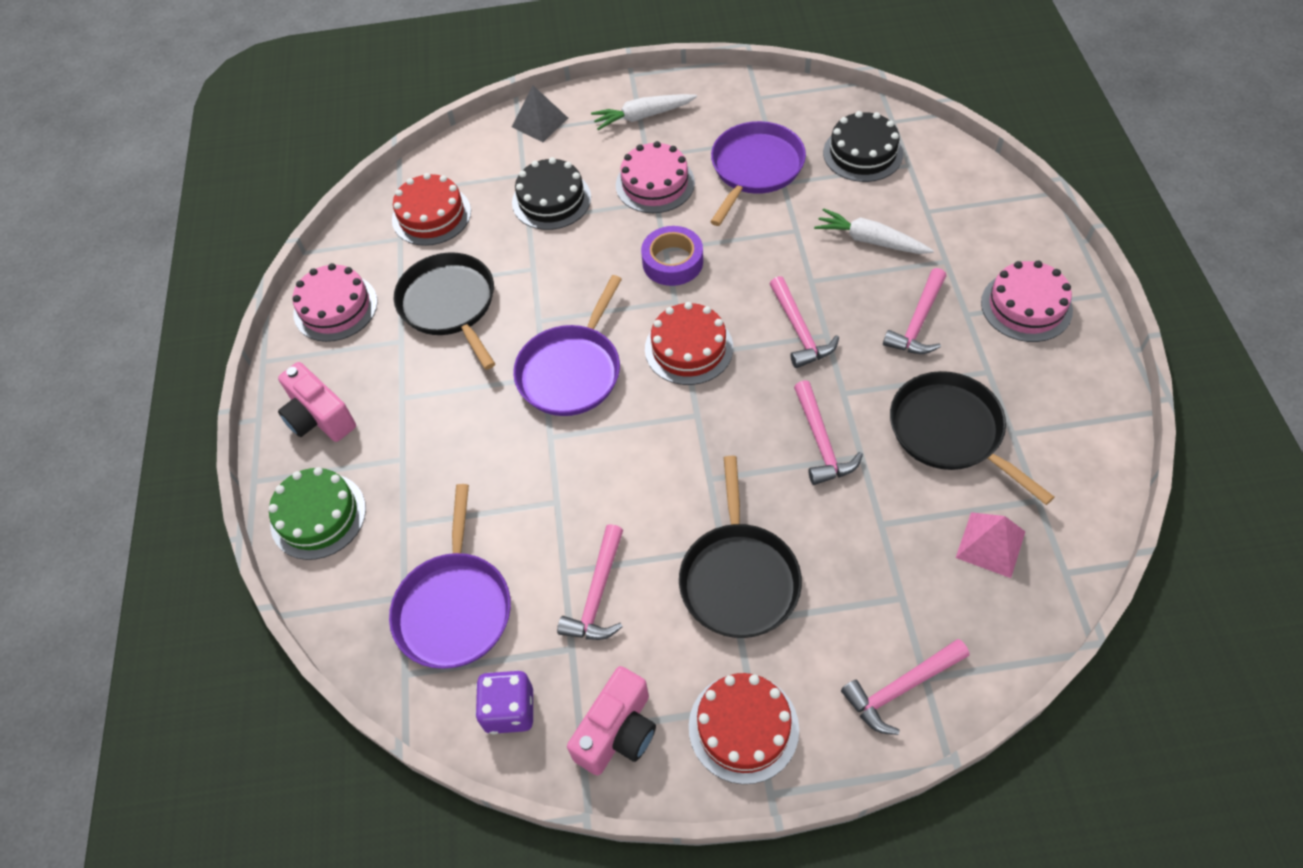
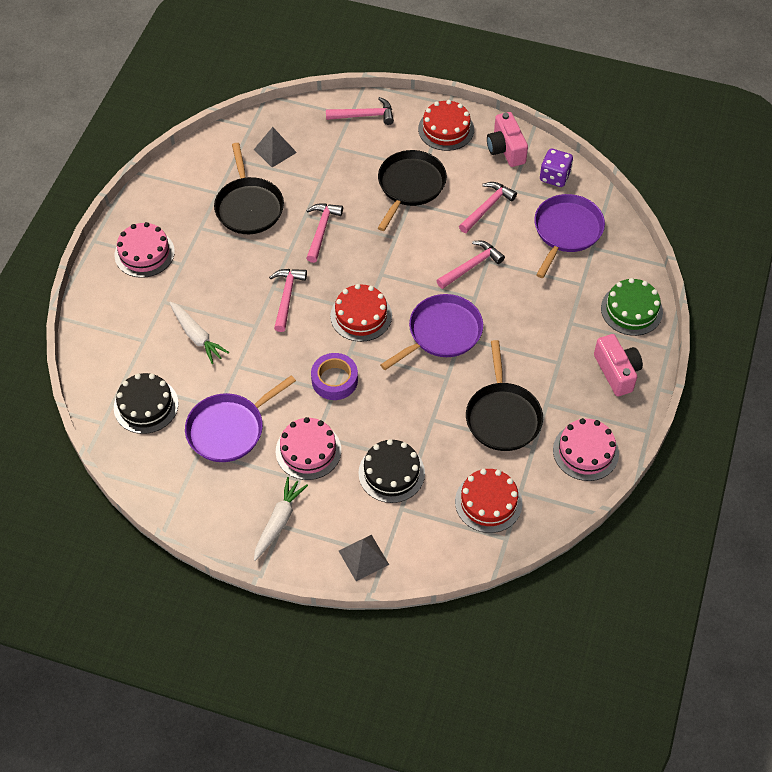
camera: 160 degrees left, 0 degrees up
(617, 732) = (506, 149): pink camera -> pink camera turned 75 degrees counterclockwise
(643, 116) = (279, 521): white carrot -> white carrot turned 75 degrees counterclockwise
(918, 322) = (214, 271): pink hammer -> pink hammer (471, 266)
(990, 544) = (275, 151): pink pyramid -> grey pyramid

